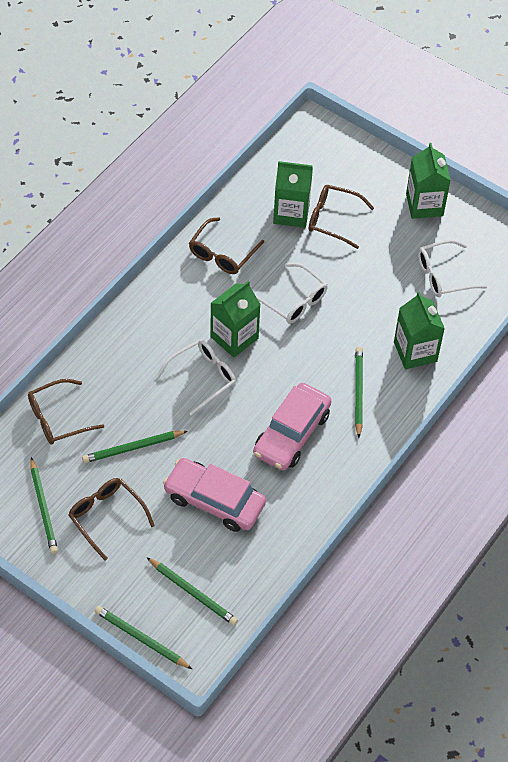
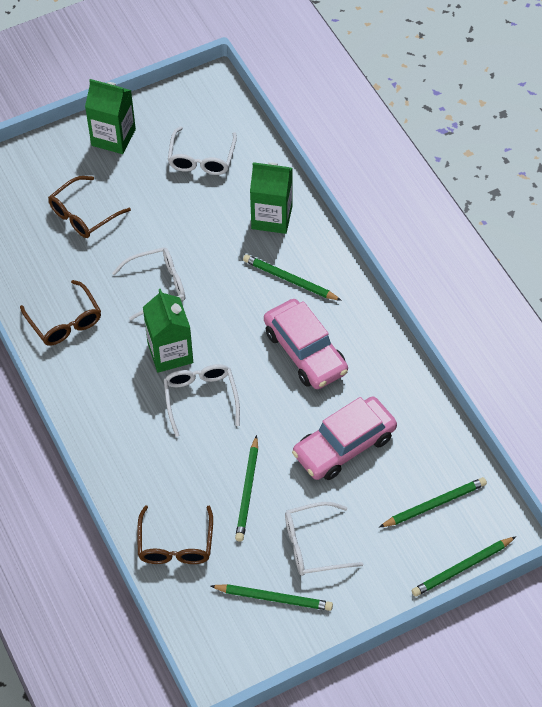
camera: 60 degrees left, 0 degrees up
(106, 516) = (313, 545): brown glasses -> white glasses
(291, 213) = (53, 244): green carton -> none

